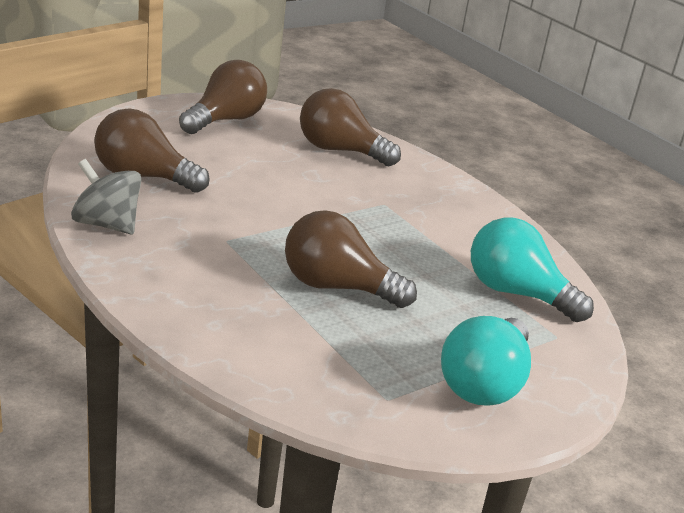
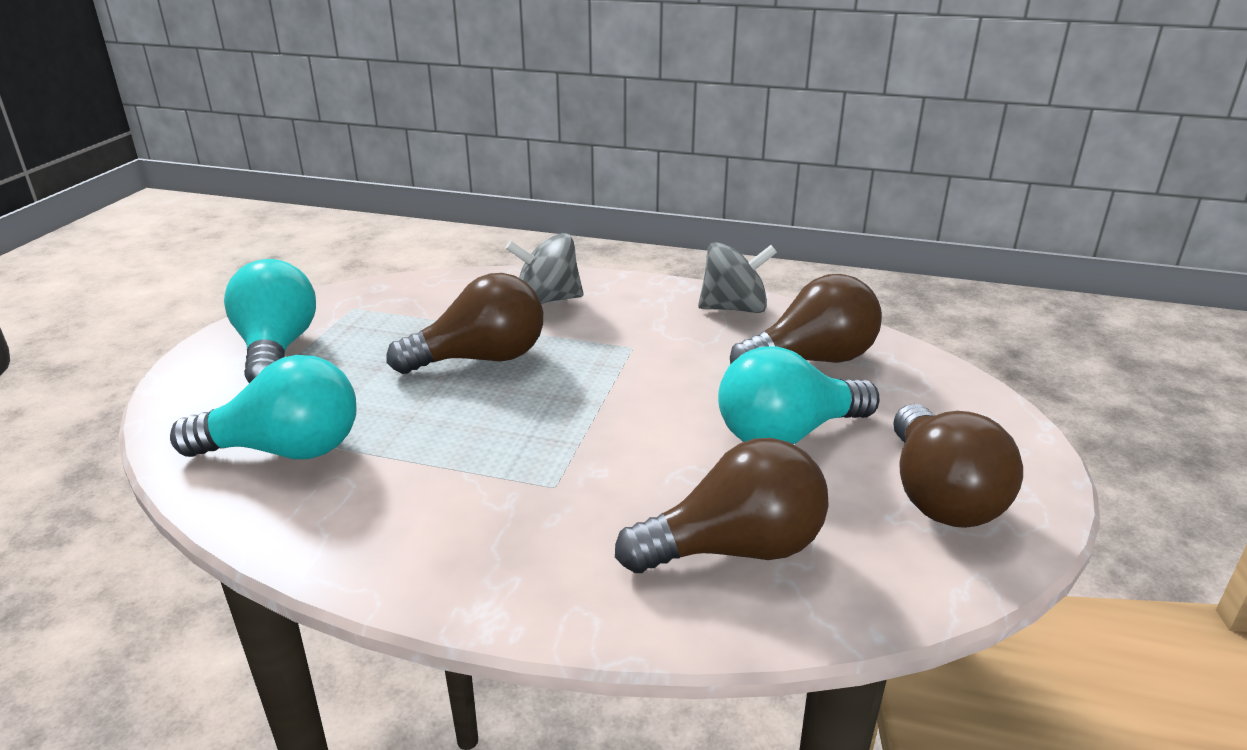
camera: 145 degrees right, 0 degrees up
(219, 308) = (547, 300): none -> grey spinning top
(237, 163) = (787, 434): none -> turquoise light bulb

